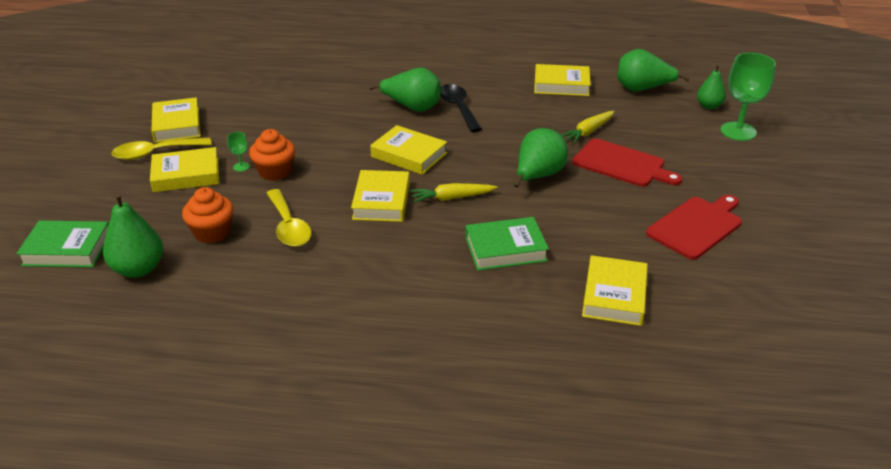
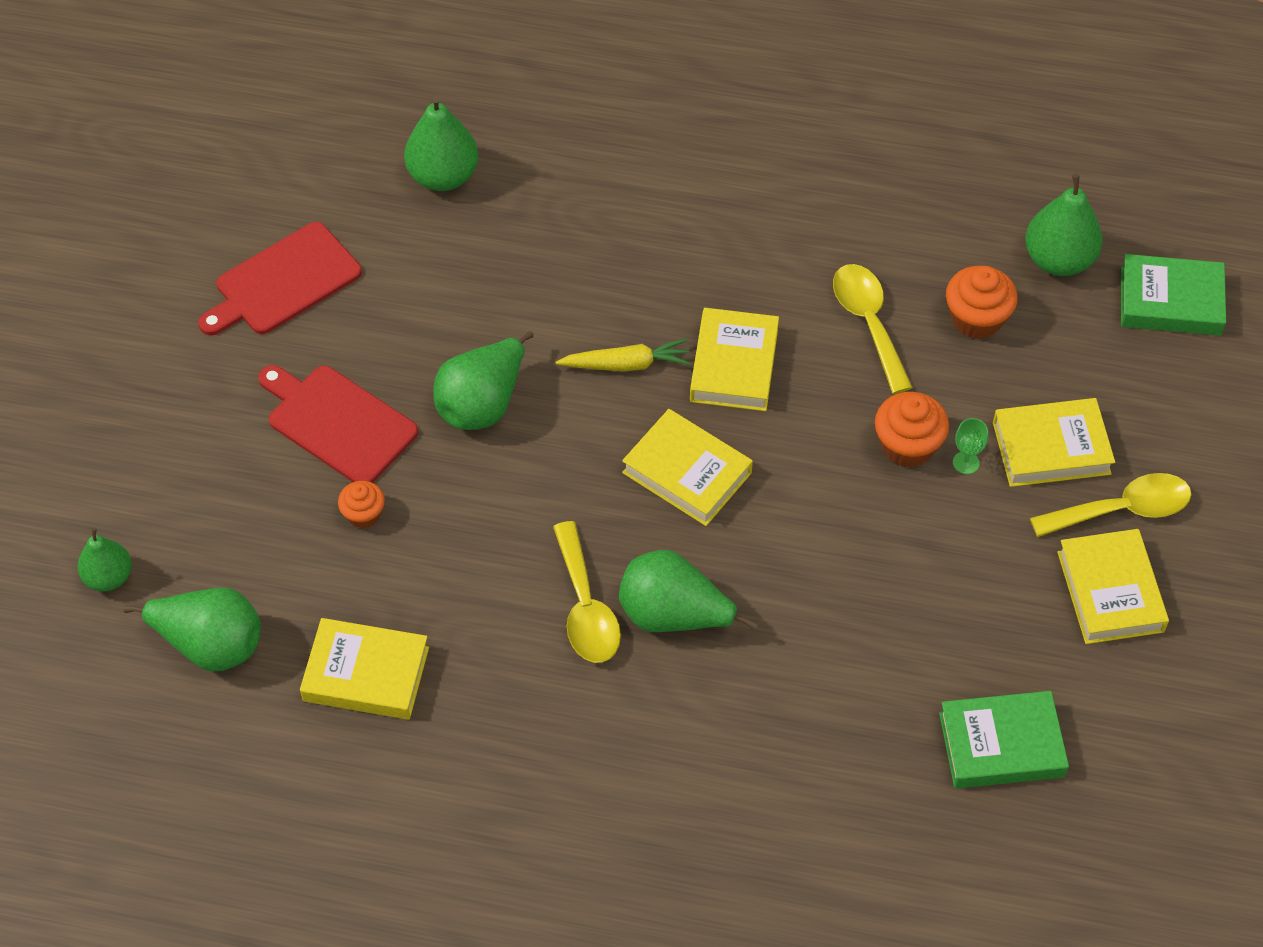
camera: 175 degrees left, 20 degrees up
(458, 108) = (585, 608): black spoon -> yellow spoon
(505, 249) = (564, 260): green book -> green book (1001, 745)
(588, 132) = (363, 514): yellow carrot -> orange cupcake
(614, 296) = (443, 176): yellow book -> green pear
(738, 131) = (98, 496): green goblet -> none

